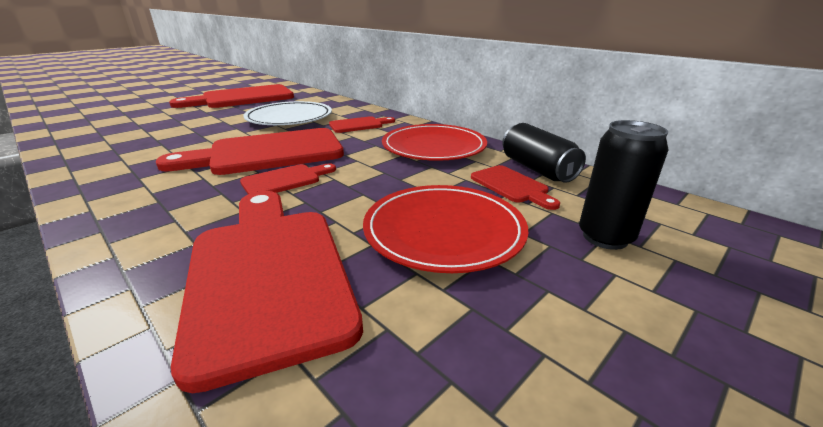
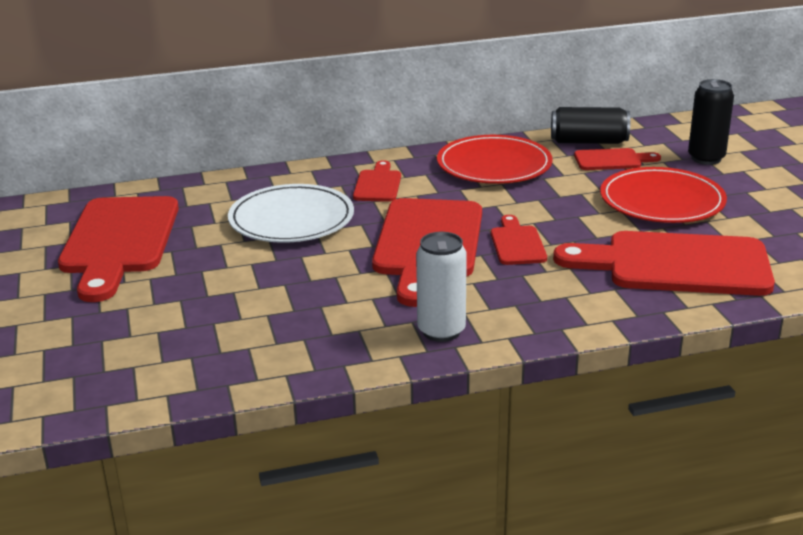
camera: 60 degrees left, 0 degrees up
(111, 183) = (441, 331): none -> white can

